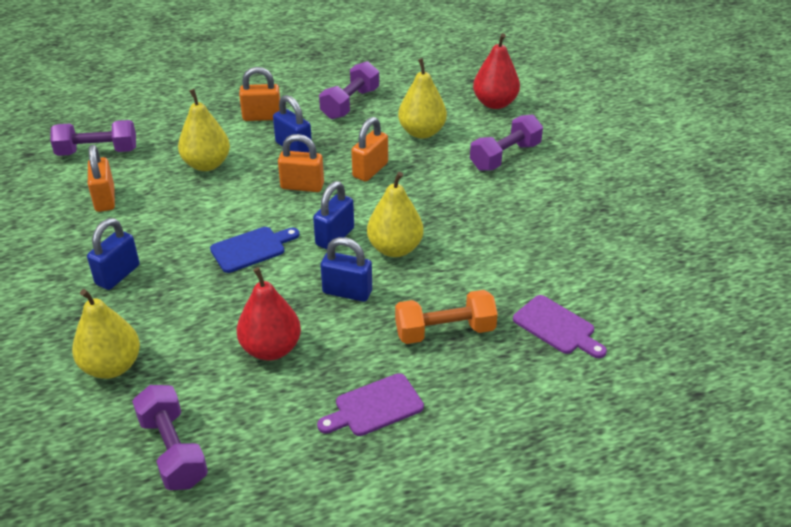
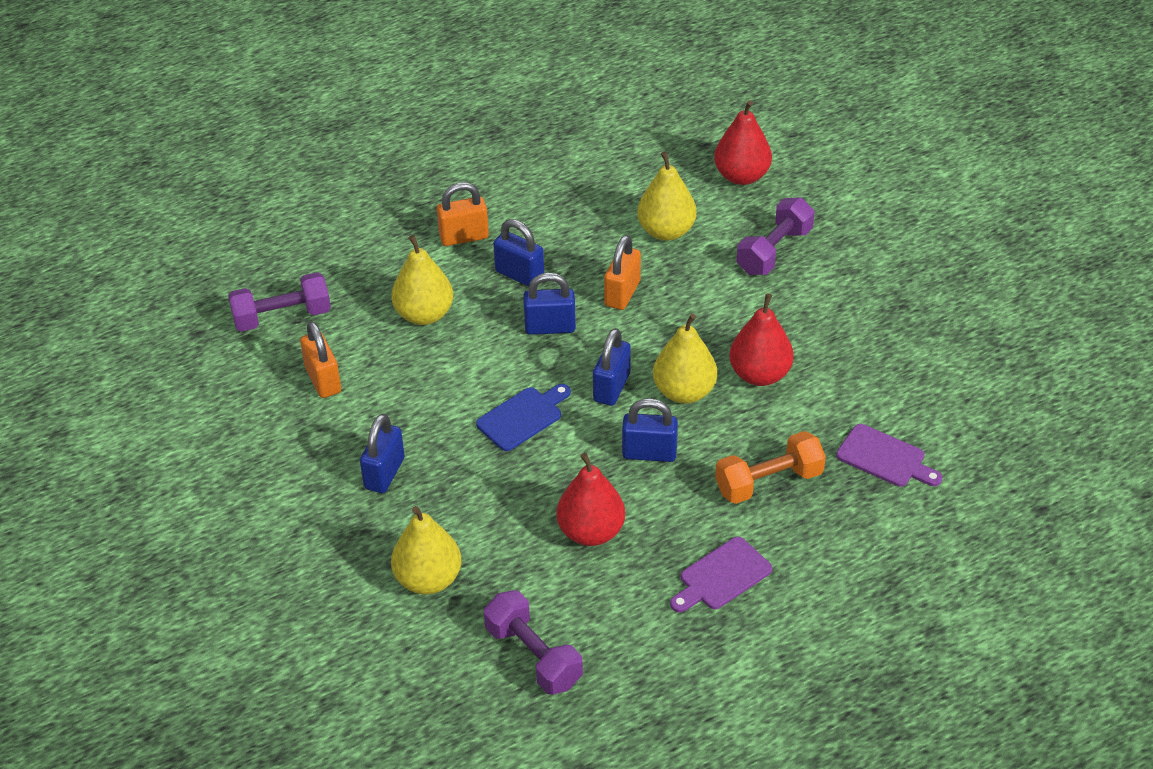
camera: 10 degrees left, 5 degrees up
(302, 186) = (550, 327): orange padlock -> blue padlock
(350, 103) = (565, 201): purple dumbbell -> none
(464, 244) = (760, 374): none -> red pear

